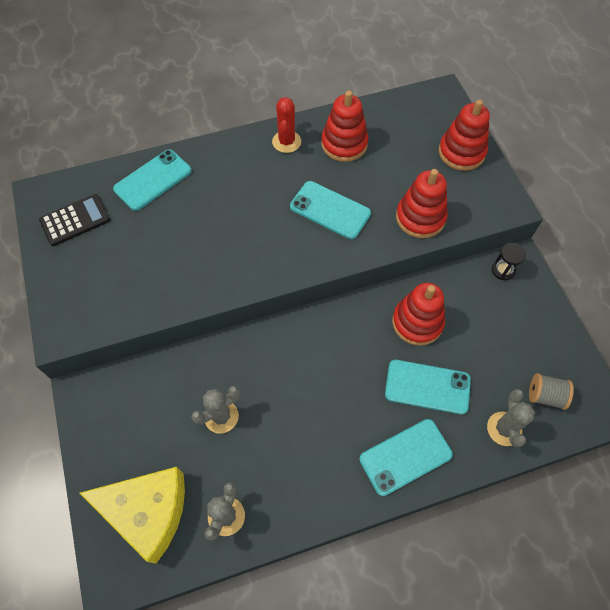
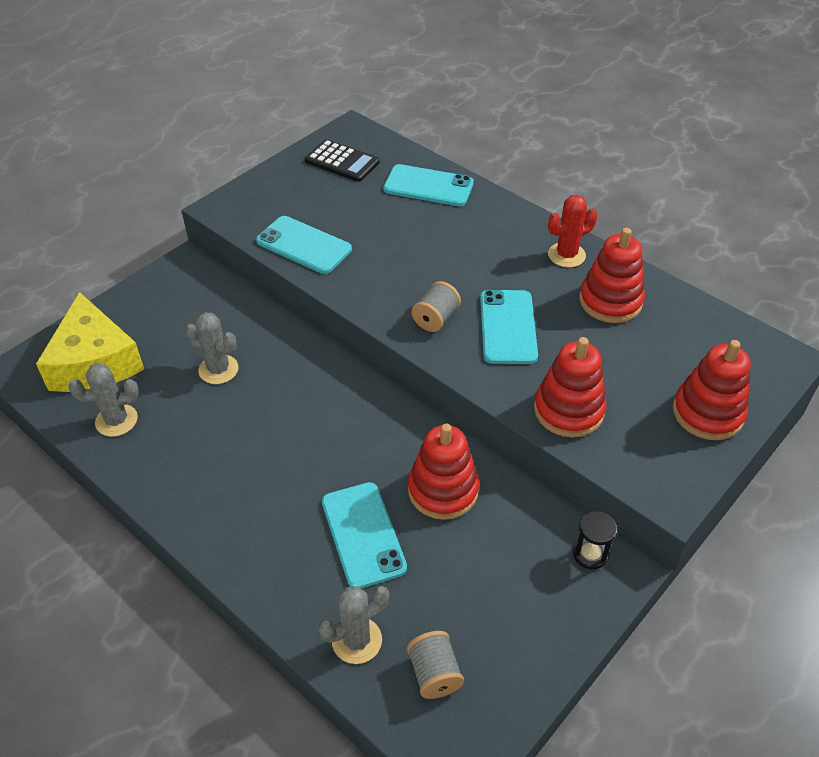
camera: 60 degrees right, 15 degrees down
(294, 247) = (436, 318): none -> grey spool
(405, 457) = (261, 548): turquoise phone -> turquoise phone (303, 245)

